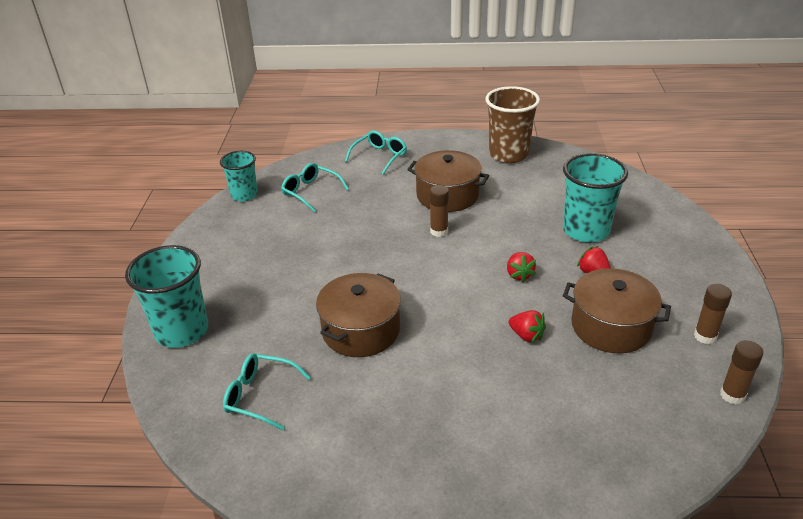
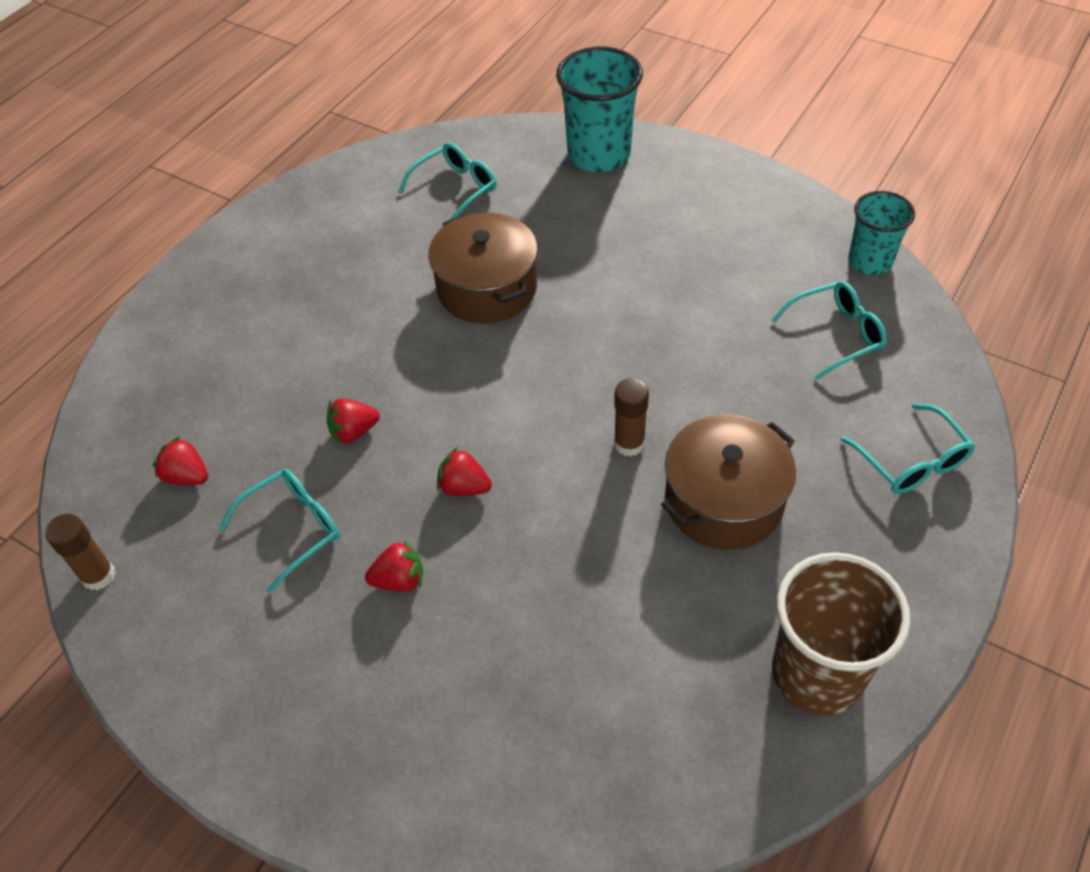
camera: 120 degrees right, 15 degrees up
(586, 230) = (498, 641): turquoise cup -> none
(611, 326) = (293, 529): brown pot -> turquoise glasses
(633, 397) = (187, 476): none -> red strawberry
(705, 336) = (188, 624): brown glue stick -> none

